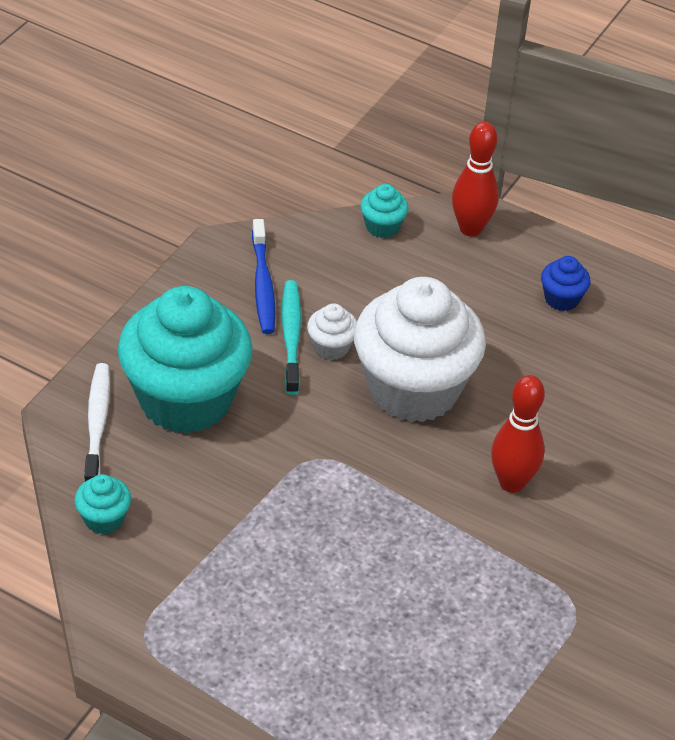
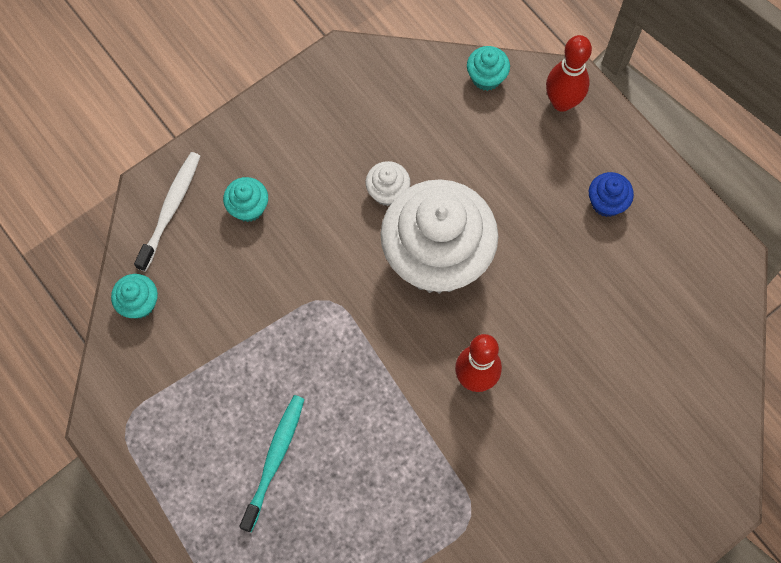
camera: 25 degrees right, 25 degrees up
(185, 400) = (248, 207): turquoise cupcake -> turquoise cupcake, size x0.40
(263, 285) = (359, 109): blue toothbrush -> none
(291, 336) = (360, 170): turquoise toothbrush -> turquoise toothbrush (274, 460)

